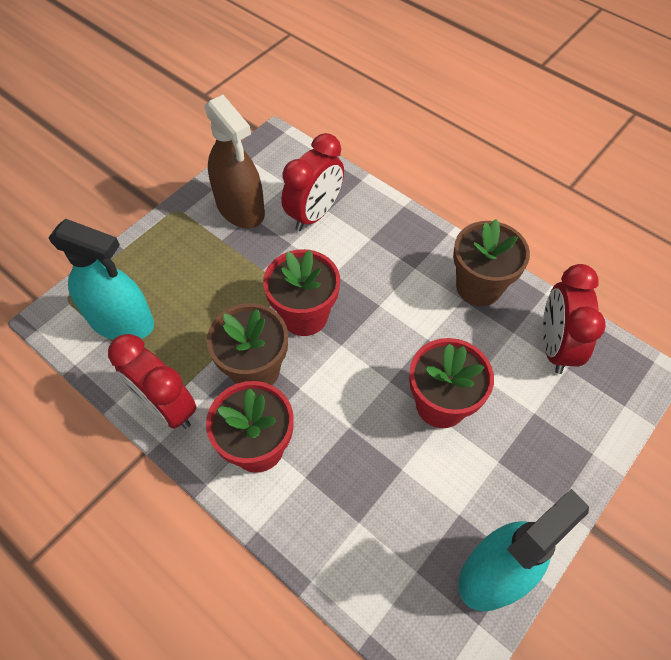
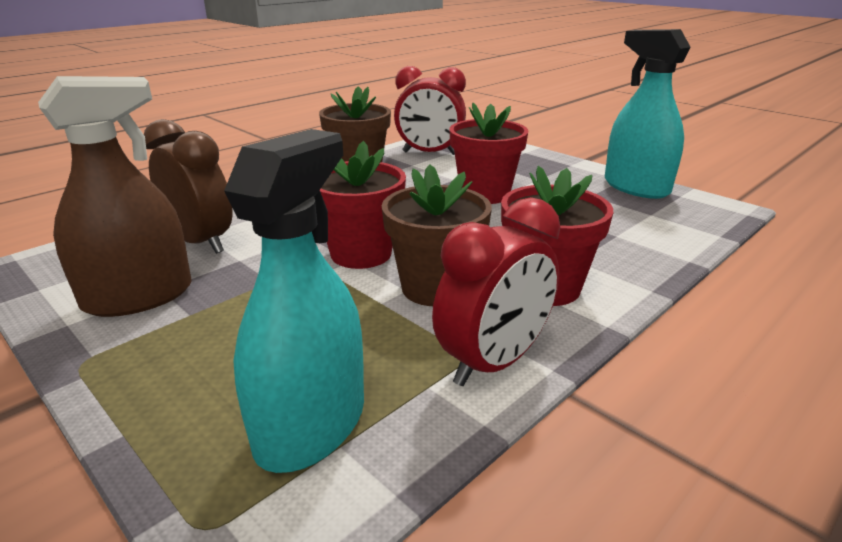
camera: 85 degrees left, 30 degrees down
(314, 214) = (201, 242): red clock -> brown clock

